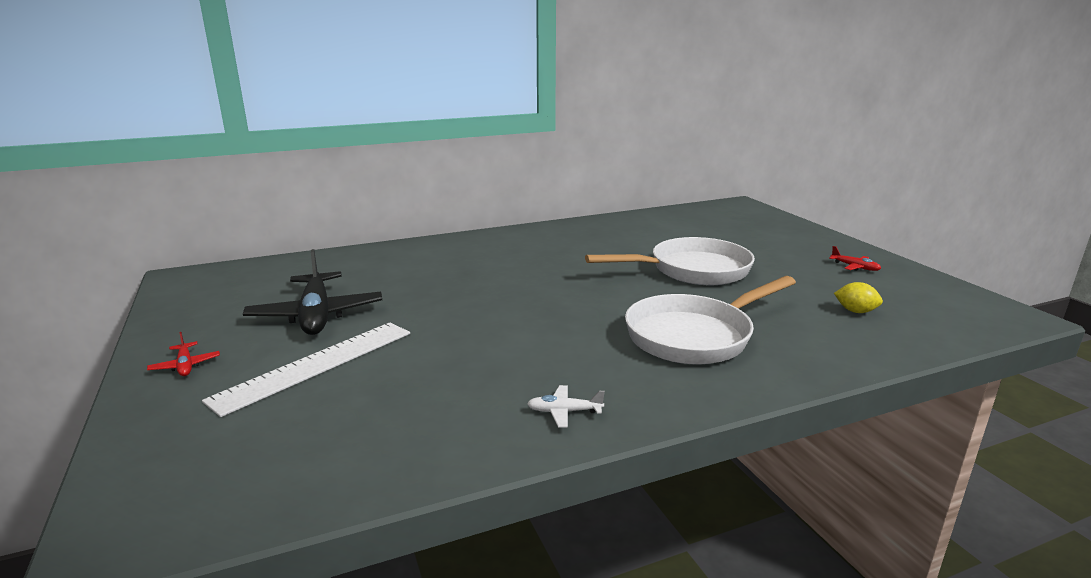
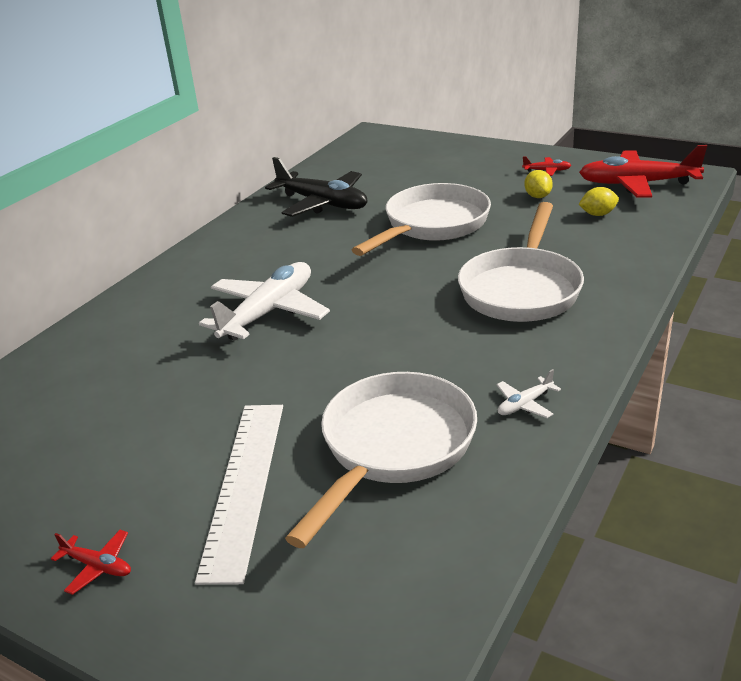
camera: 35 degrees left, 10 degrees up
(316, 315) = (145, 438): black plane -> black plane (323, 203)
(429, 390) = (393, 447): none -> white pan
(494, 279) = (269, 312): none -> white plane
(816, 281) = (537, 196): none -> yellow lemon
(936, 303) = (637, 184): none -> red plane

